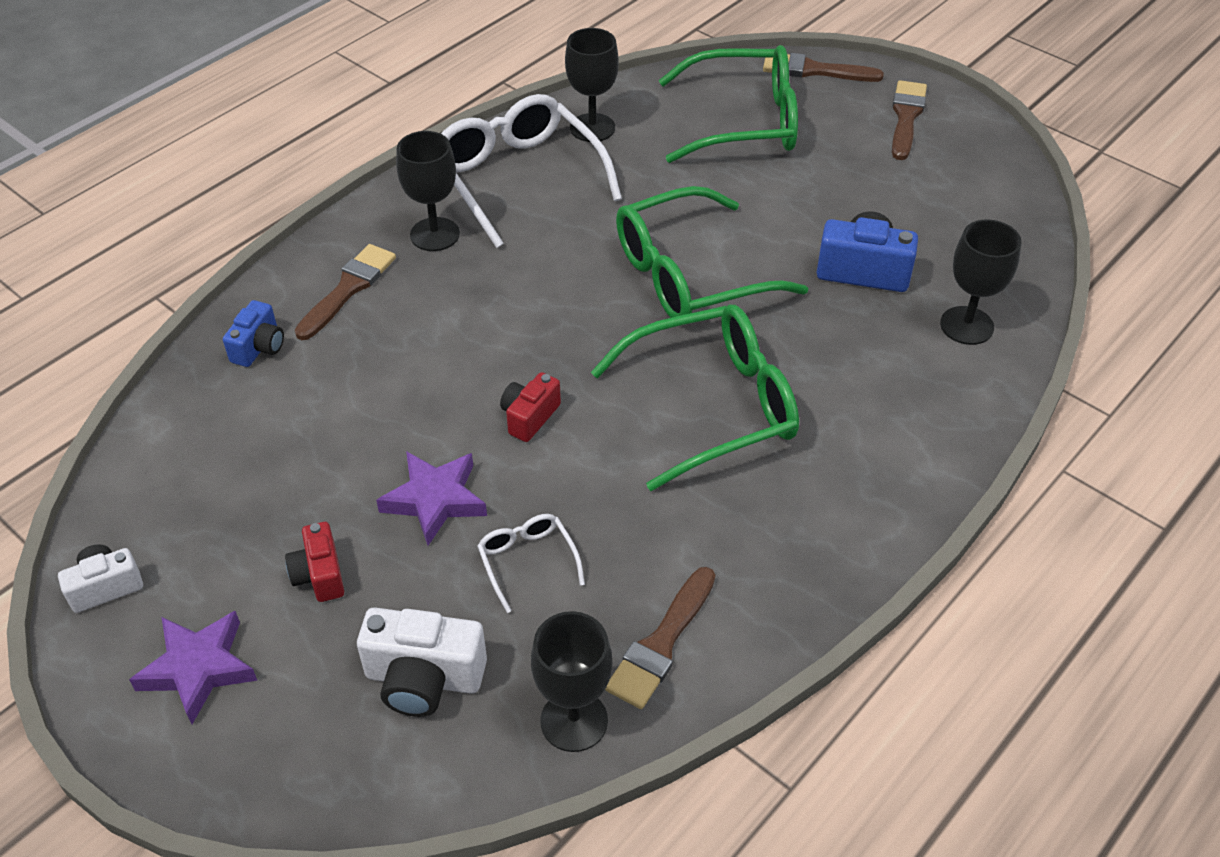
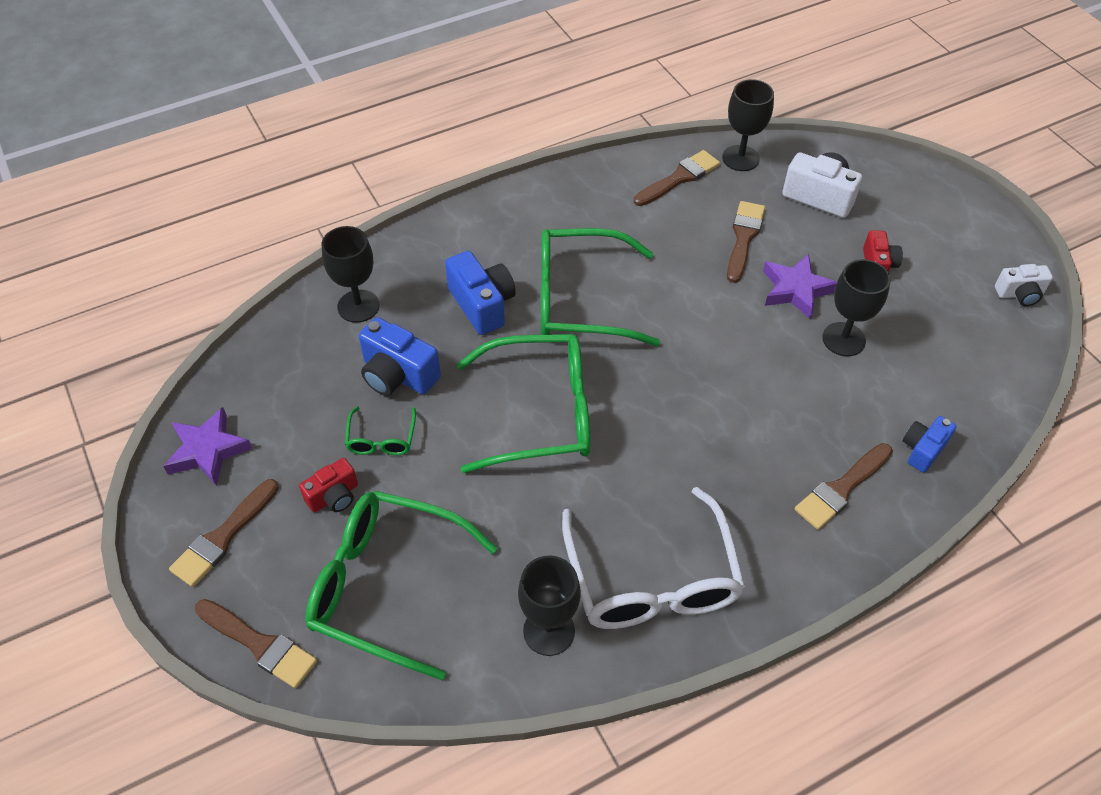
camera: 160 degrees left, 5 degrees up
(198, 668) = (953, 234): purple star -> purple star (208, 450)
(435, 234) = (752, 529): black goblet -> black goblet (843, 339)
(527, 561) = (743, 238): white glasses -> brown brush
(529, 417) = (715, 328): red camera -> red camera (334, 496)
(827, 367) = (482, 304): none -> blue camera
(832, 213) = (381, 439): none -> green glasses

